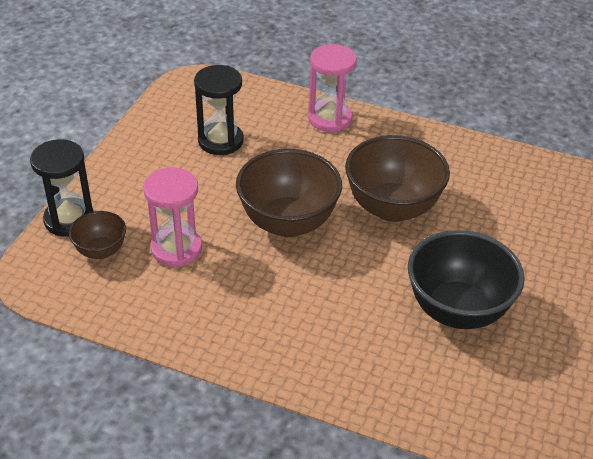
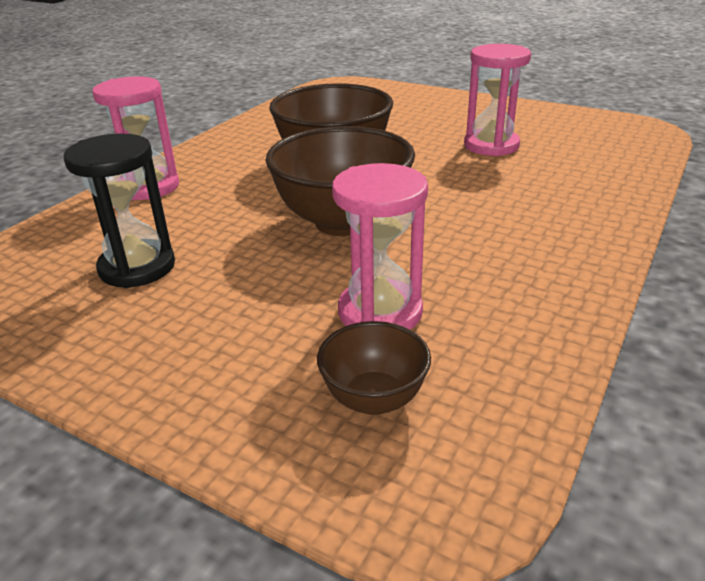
camera: 80 degrees left, 10 degrees down
(69, 219) = (271, 449): black hourglass -> none
(457, 310) = (491, 145): black bowl -> pink hourglass

